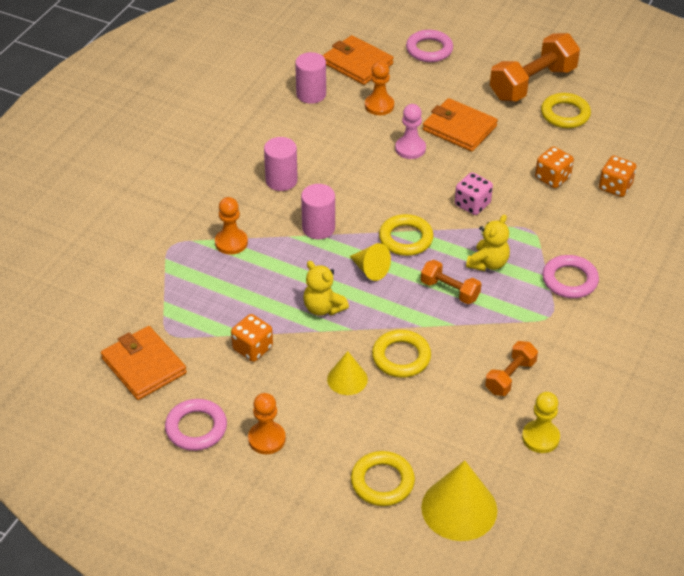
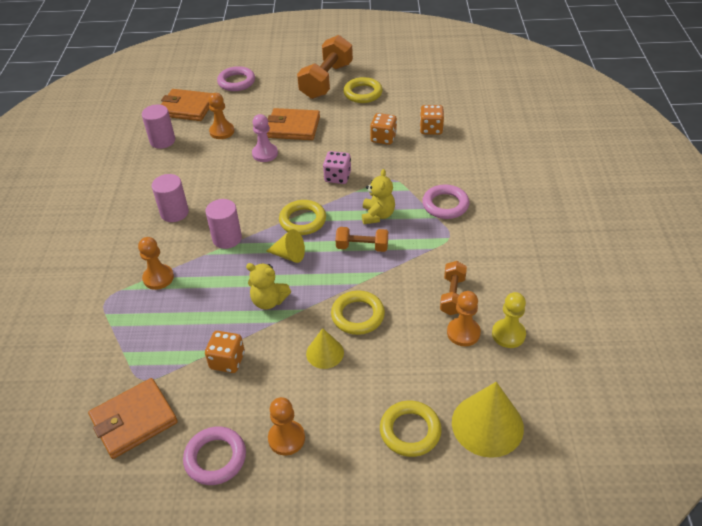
camera: 25 degrees left, 0 degrees up
(144, 366) = (134, 420): orange wallet -> orange wallet turned 60 degrees counterclockwise
(495, 417) = (463, 333): none -> orange pawn

